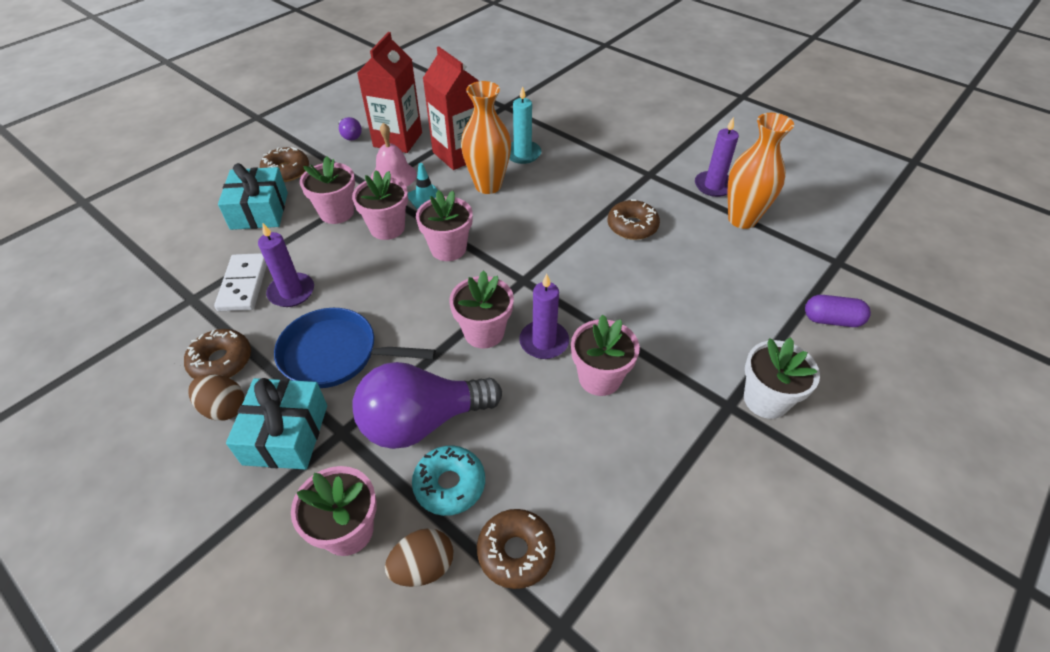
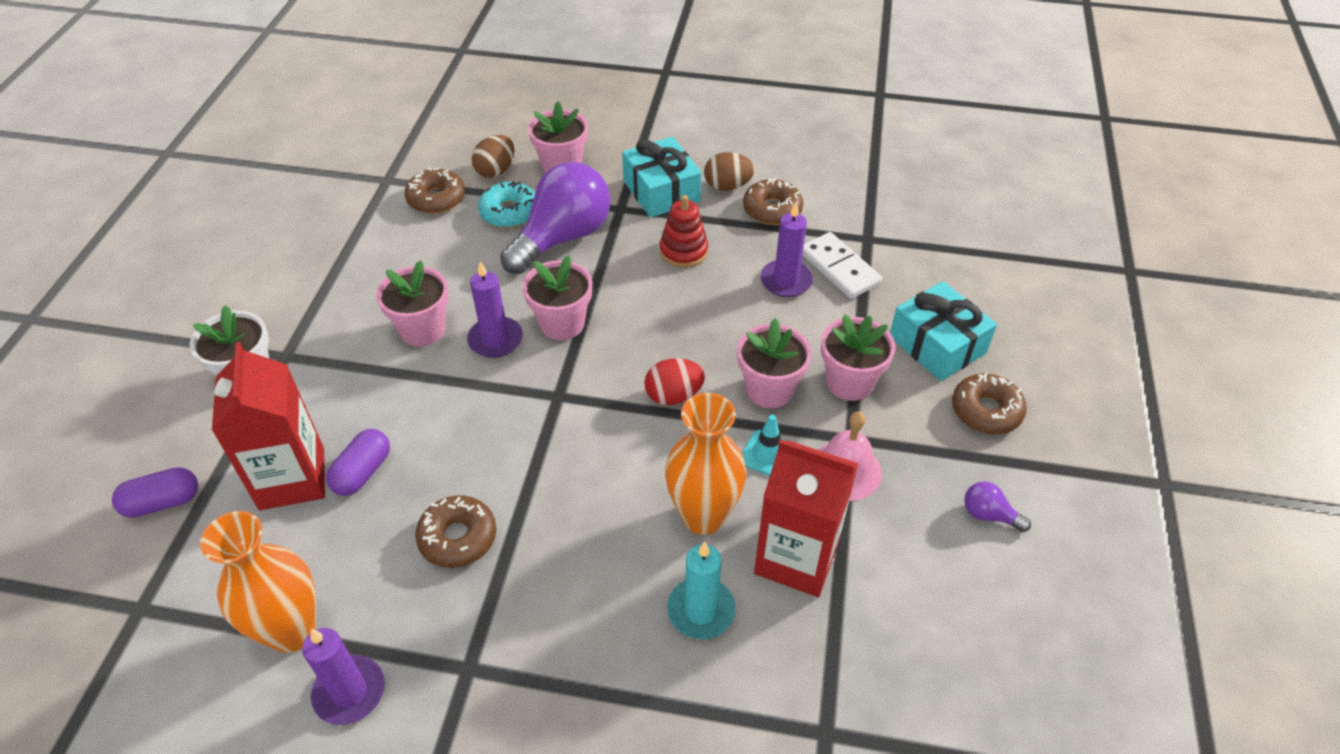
camera: 150 degrees right, 0 degrees up
(335, 354) = (683, 251): blue pan -> red stacking toy
(398, 140) = (914, 543): red carton -> red carton (292, 479)
(448, 248) = (674, 395): pink flower pot -> red egg
(682, 284) = (363, 472): none -> purple capsule

